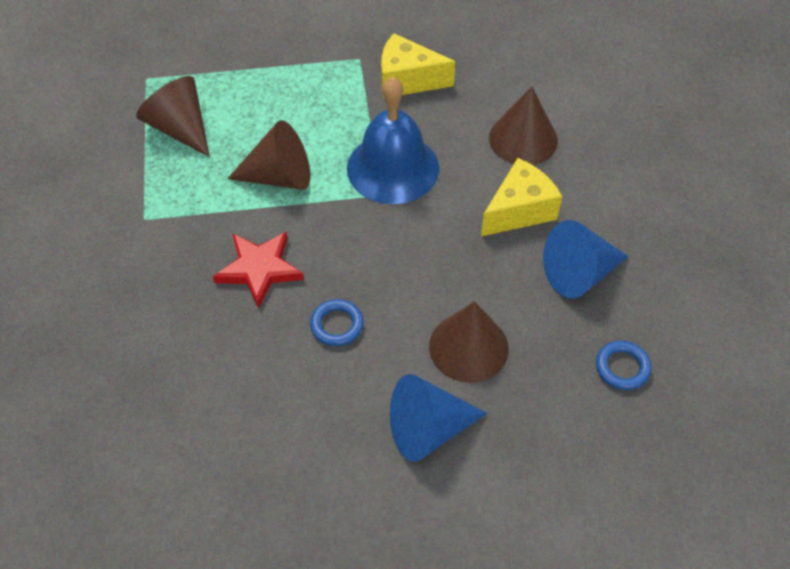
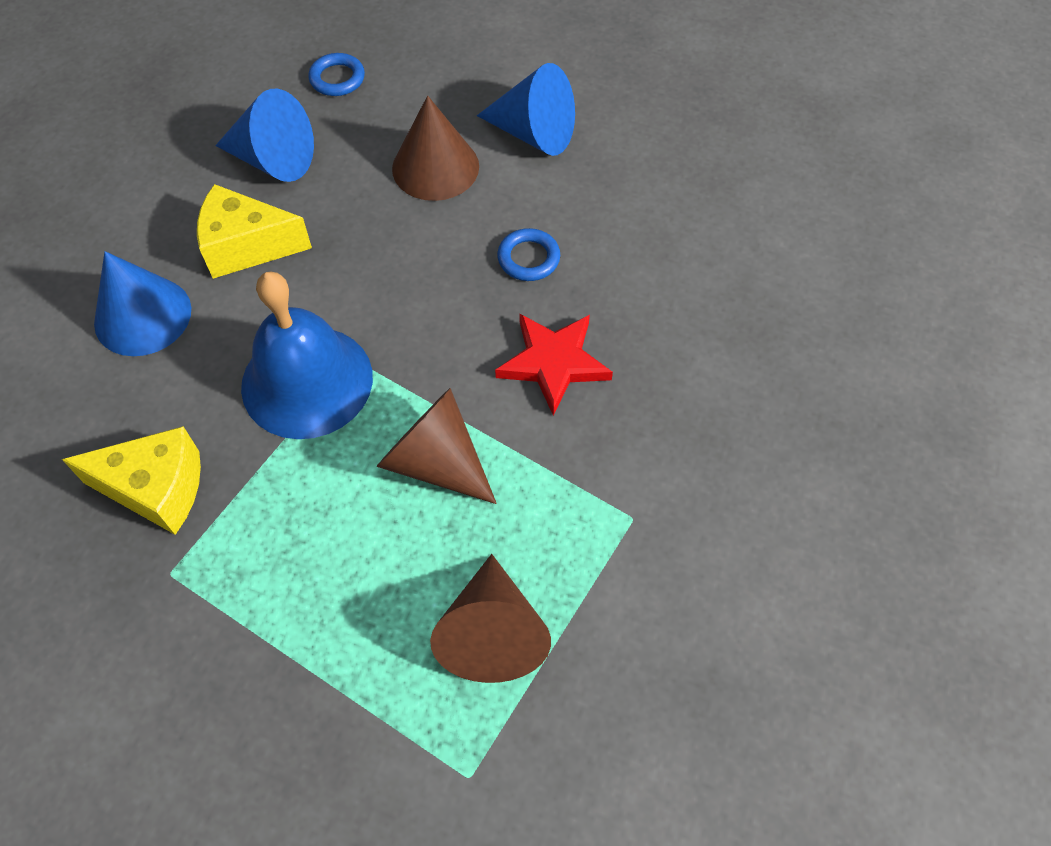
camera: 140 degrees left, 5 degrees up
(407, 80) = (156, 489): yellow cheese -> yellow cheese turned 45 degrees counterclockwise
(523, 139) = (143, 316): brown cone -> blue cone

